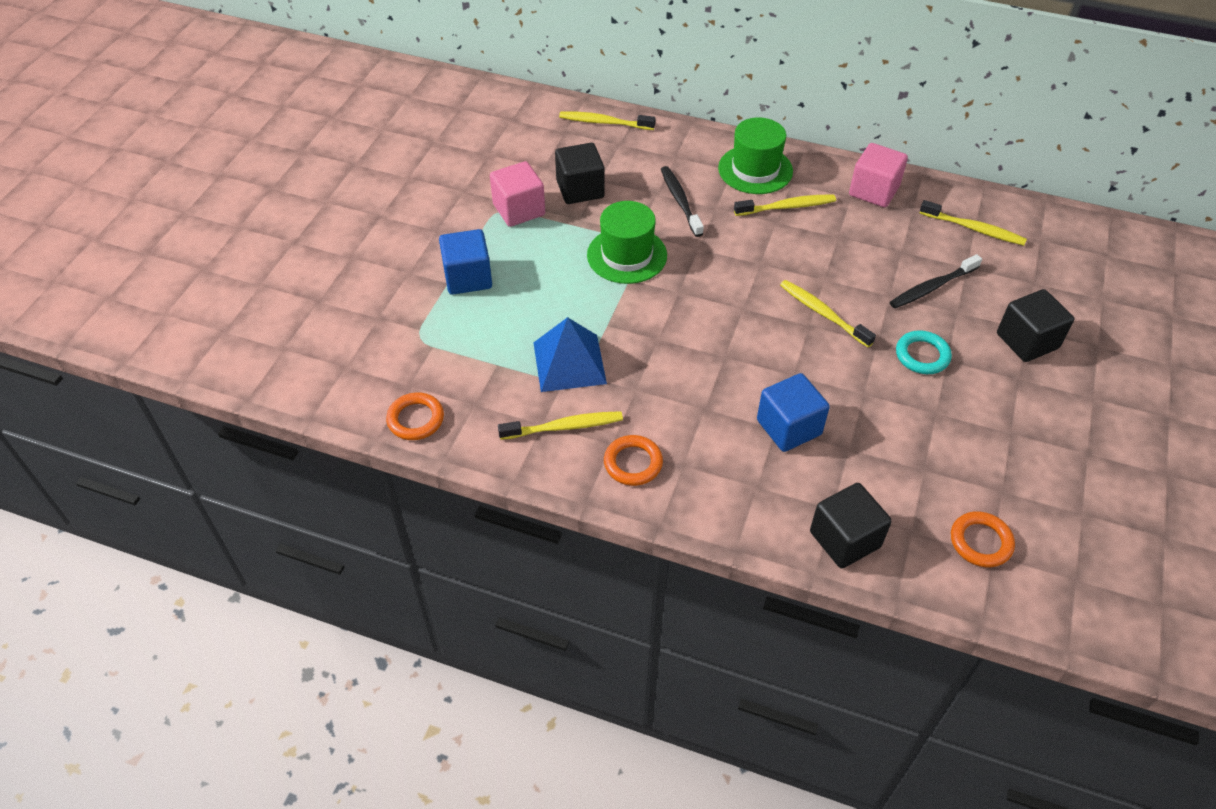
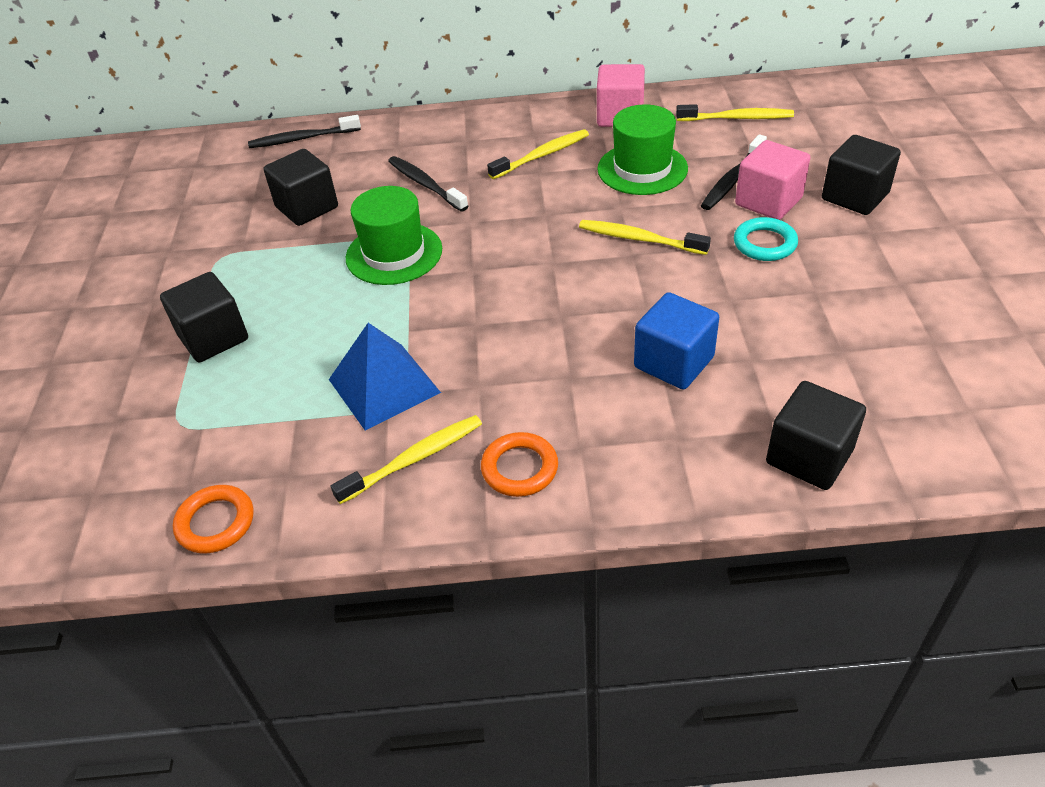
camera: 20 degrees left, 5 degrees down
(468, 277) = (213, 337): blue cube -> black cube
(519, 210) = (244, 249): pink cube -> pink cube (768, 201)
(604, 122) = (302, 139): yellow toothbrush -> black toothbrush
(755, 169) = (489, 133): green hat -> green hat (642, 169)
(980, 542) = (949, 401): orange ring -> none

